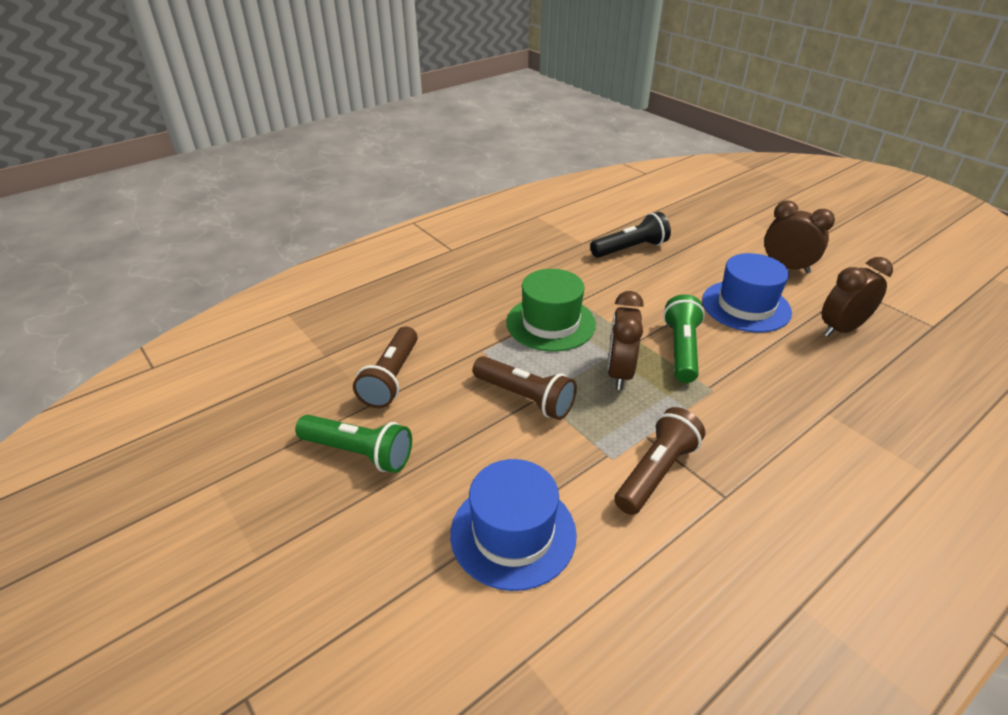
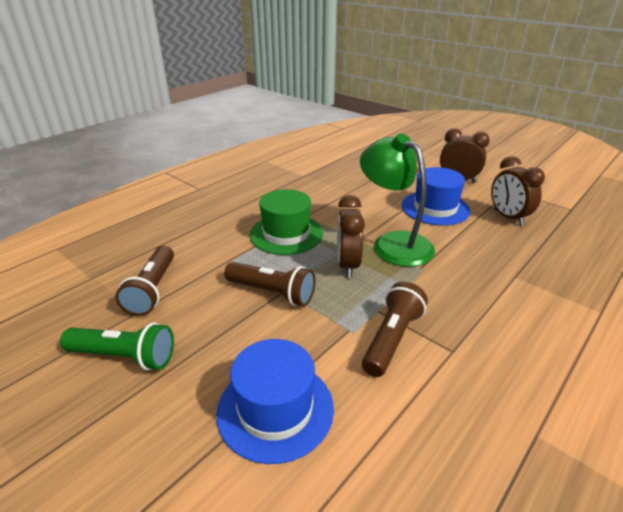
camera: 10 degrees left, 5 degrees down
(630, 249) = (341, 177): black flashlight -> none
(681, 350) = (393, 243): green flashlight -> green lamp
(841, 329) = (508, 217): brown clock -> brown clock turned 75 degrees counterclockwise

